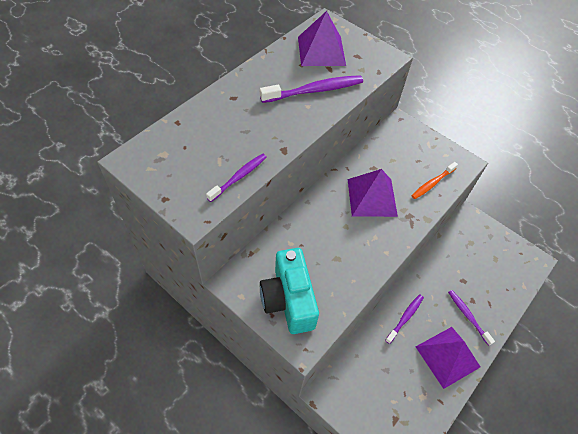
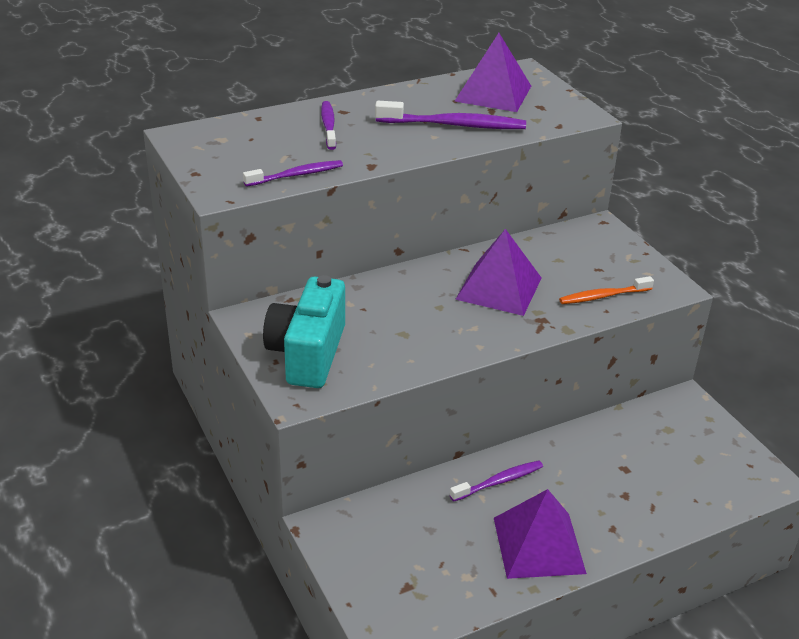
camera: 25 degrees right, 20 degrees down
(468, 316) = (604, 510): purple toothbrush -> purple toothbrush (328, 126)

